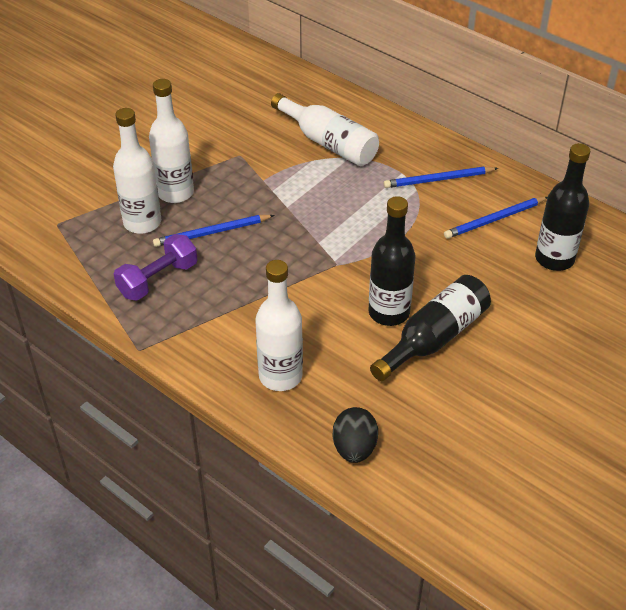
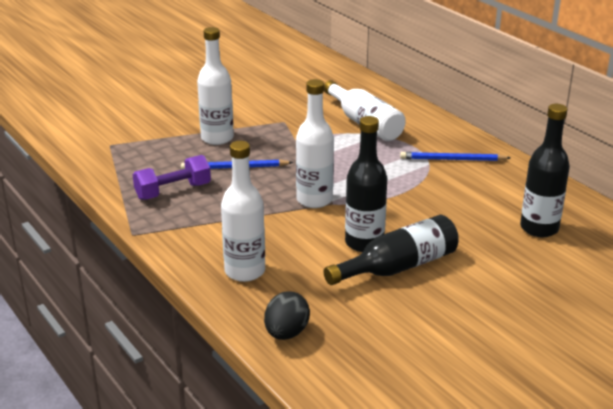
camera: 15 degrees right, 15 degrees down
(142, 222) = (179, 153): white bottle -> white bottle (314, 200)
(495, 219) = (493, 193): blue pencil -> none

